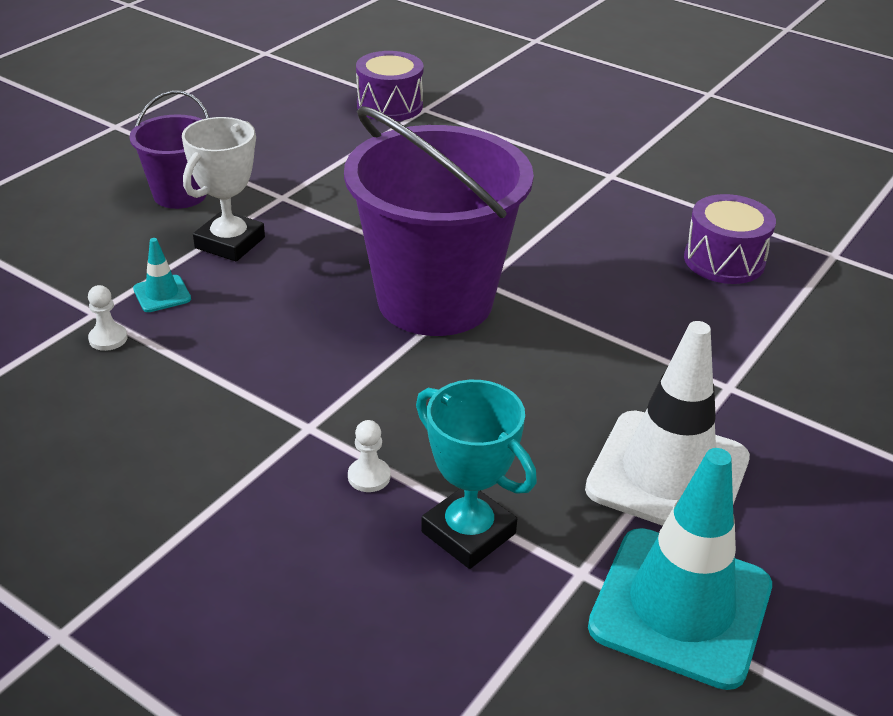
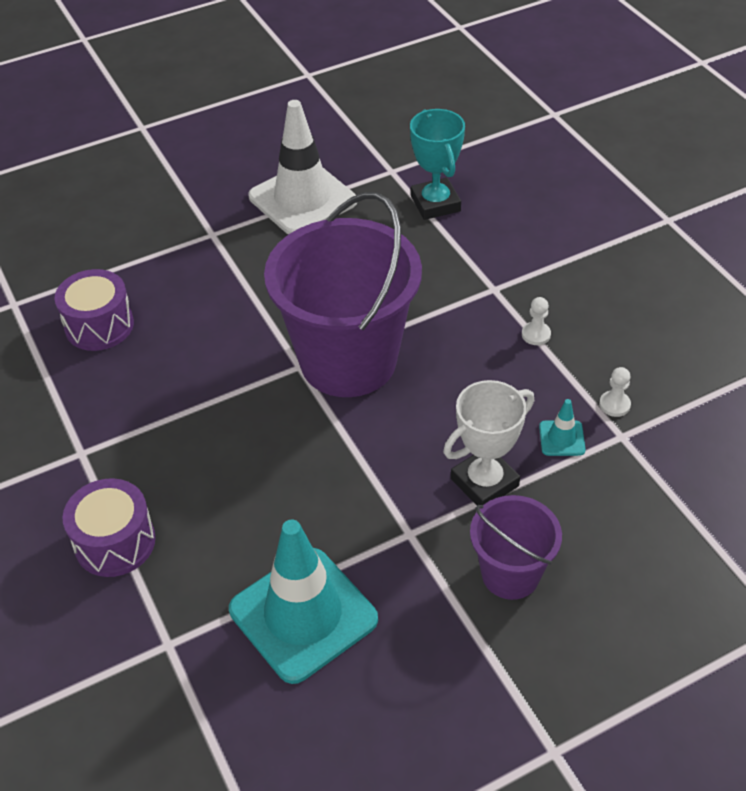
camera: 150 degrees left, 10 degrees up
(369, 476) = (472, 248): white pawn -> white pawn (536, 334)
(389, 105) = (202, 668): purple drum -> purple drum (115, 542)
(680, 606) = (357, 145): turquoise traffic cone -> turquoise traffic cone (303, 614)

